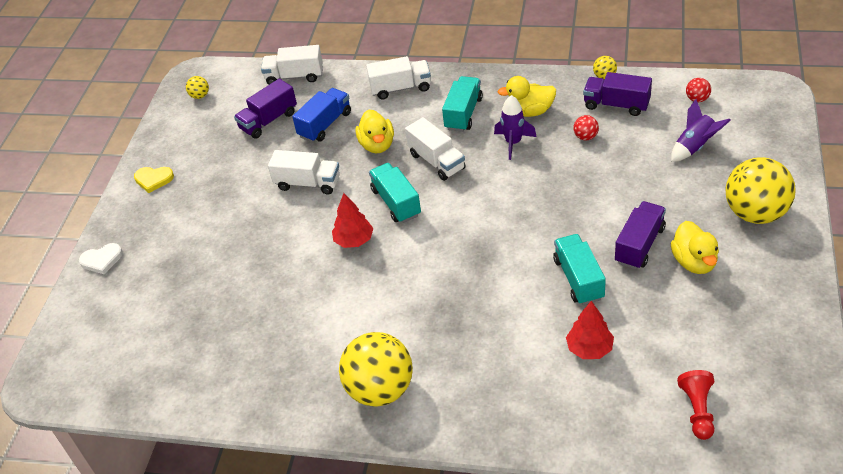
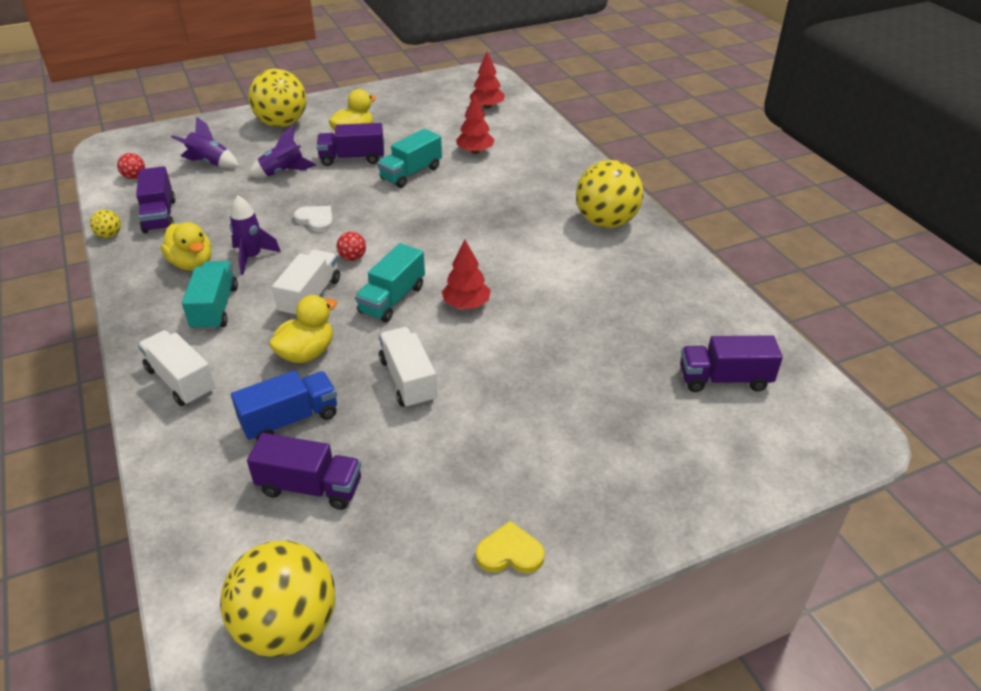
camera: 130 degrees left, 5 degrees down
(102, 260) = (678, 507): white heart -> white heart (316, 220)
(149, 346) = (724, 379): none -> purple truck
(153, 179) = (510, 552): yellow heart -> yellow heart turned 60 degrees counterclockwise
(200, 96) = (287, 626): yellow ball -> yellow ball, size x2.38
(294, 76) = (188, 515): white truck -> none
(325, 125) = (290, 419): blue truck -> blue truck turned 150 degrees clockwise
(463, 114) = (215, 308): turquoise truck -> turquoise truck turned 105 degrees clockwise
(585, 137) = (221, 219): red ball -> red ball (352, 258)
(643, 190) = (283, 172): none -> purple rocket
(697, 410) = (487, 107): red pawn -> red tree

